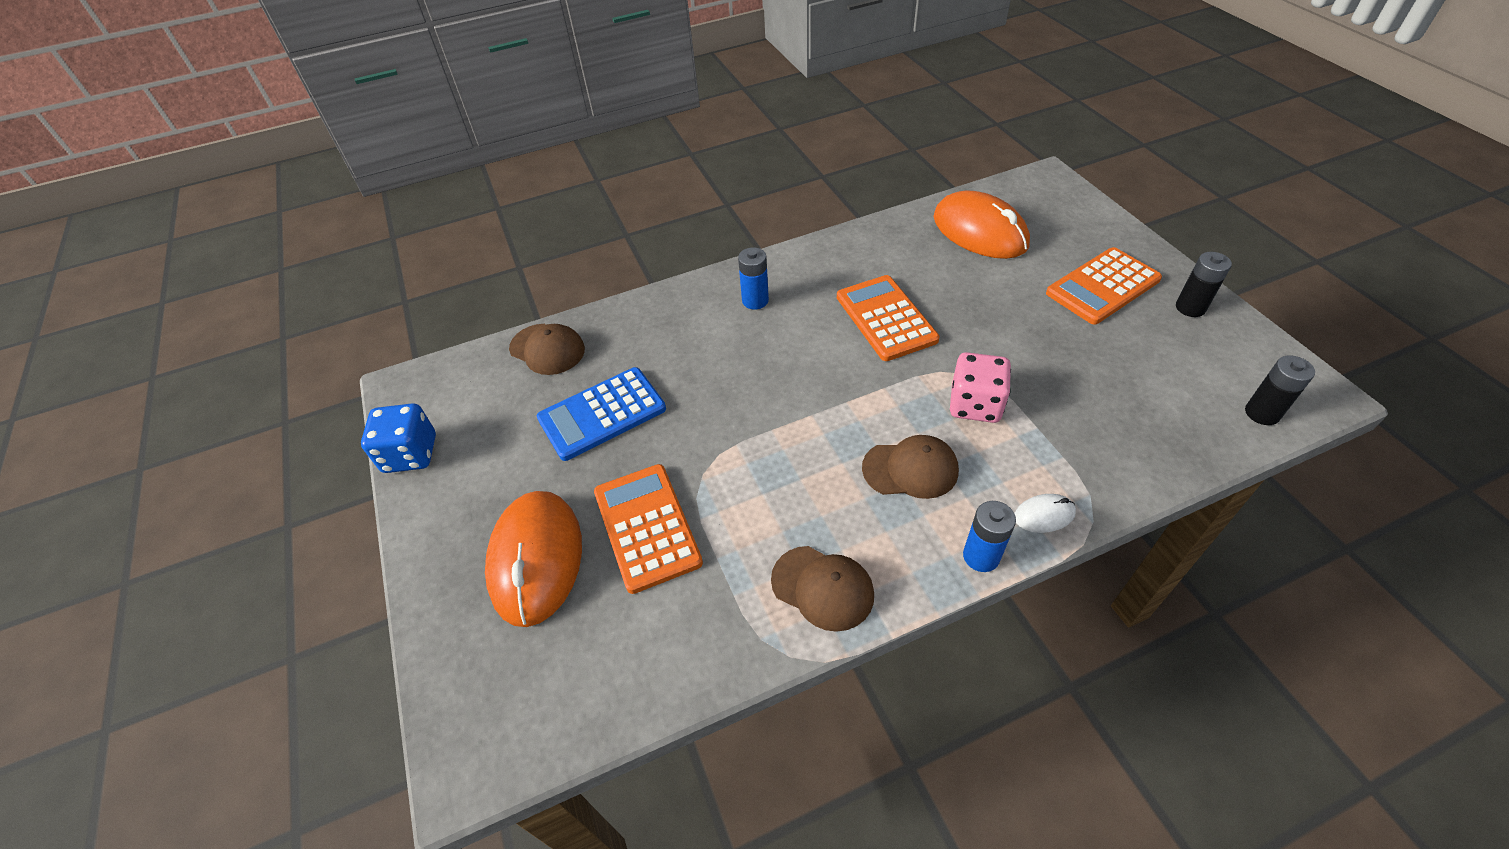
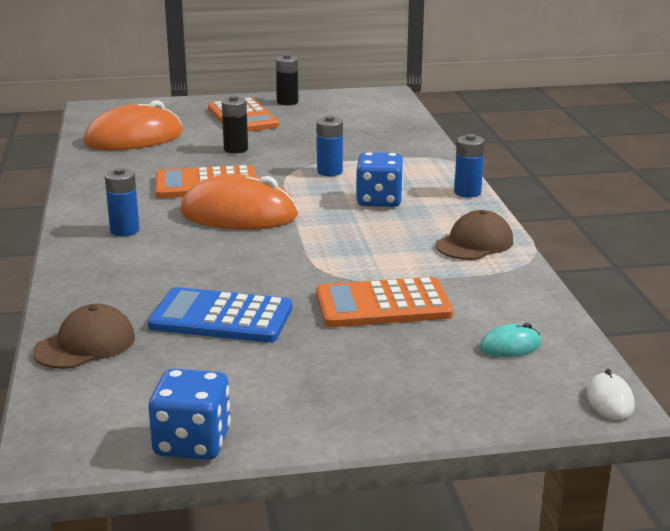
camera: 80 degrees left, 25 degrees down
(536, 559) = (394, 361): orange mouse -> orange mouse (239, 214)
(575, 658) = (510, 346): none -> turquoise mouse
(602, 414) = (221, 317): blue calculator -> blue calculator turned 120 degrees clockwise
(910, 469) = (379, 200): brown cap -> blue dice
(975, 405) = (330, 172): pink dice -> blue battery
(1044, 515) = (442, 171): white mouse -> white mouse (610, 400)
(1262, 413) = (392, 107): black battery -> black battery (236, 149)

